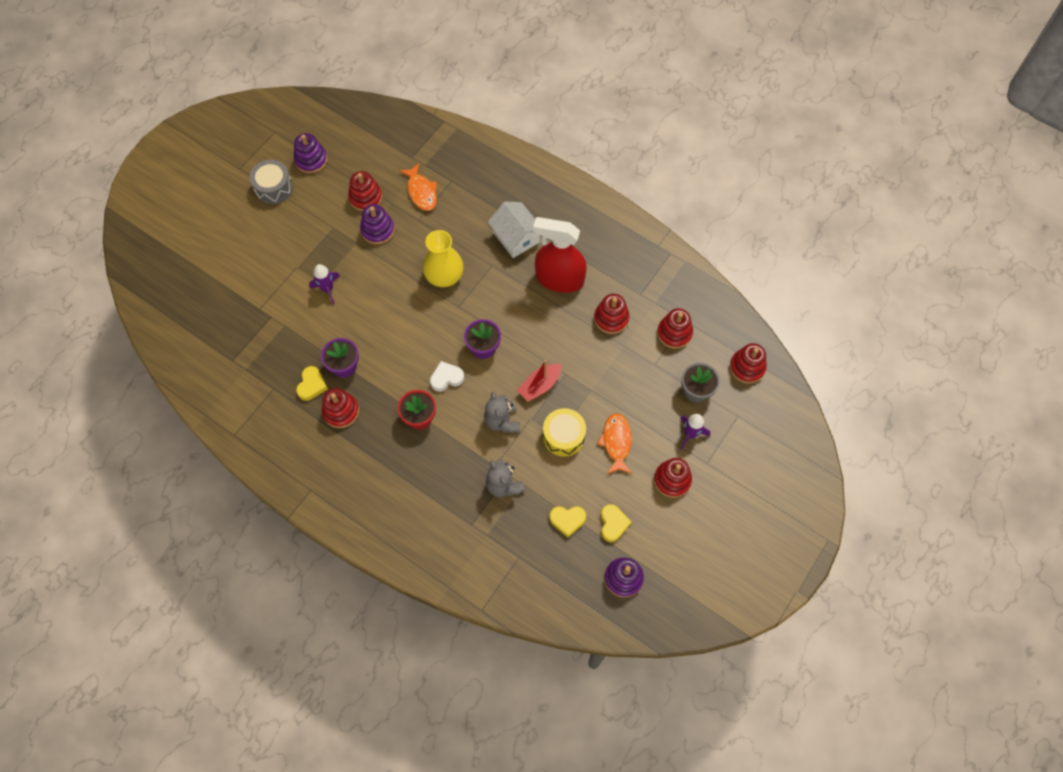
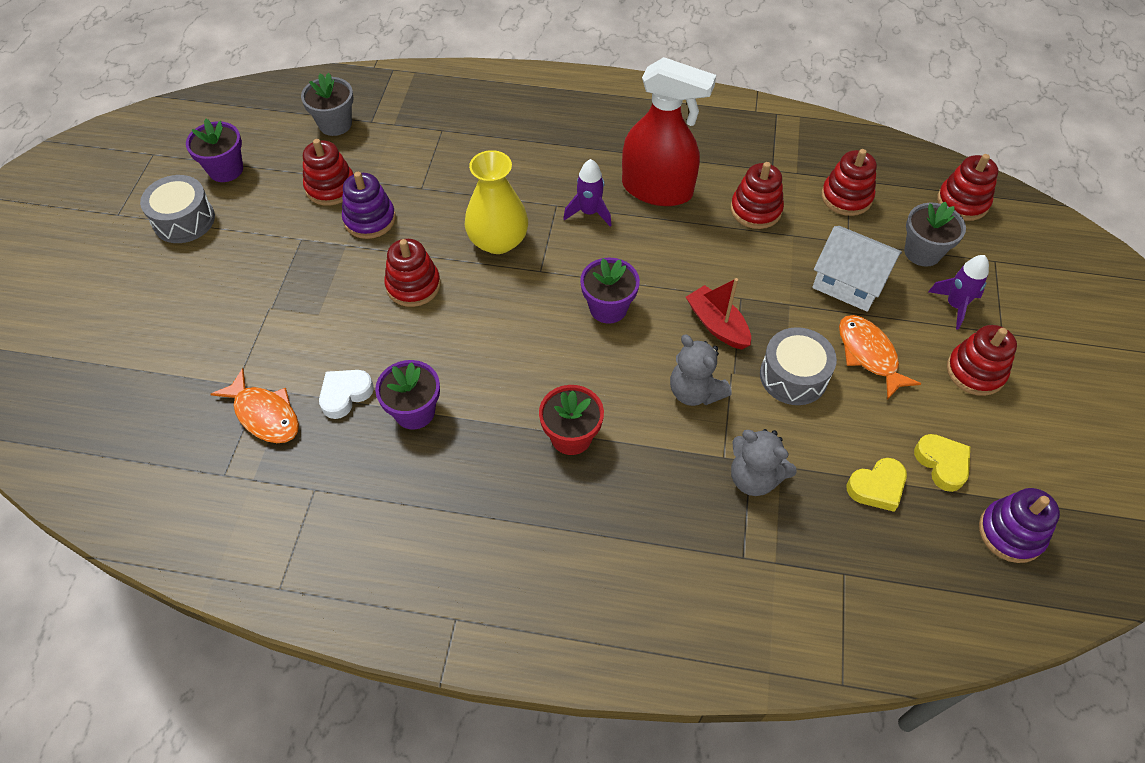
camera: 25 degrees left, 10 degrees down
(311, 160) = (226, 170): purple stacking toy -> purple flower pot
(312, 385) = (376, 459): yellow heart -> none
(327, 289) = (333, 318): purple rocket -> purple rocket (589, 212)
(341, 411) = (443, 478): red stacking toy -> red stacking toy (413, 285)
(389, 151) = (335, 124): none -> grey flower pot
(421, 192) = (407, 155): orange fish -> orange fish (265, 415)
(446, 378) = (579, 367): white heart -> white heart (345, 395)
(516, 237) = (569, 163): white house -> white house (849, 282)
(540, 385) = (717, 325): red boat -> red boat turned 120 degrees clockwise
(559, 279) = (657, 189): red spray bottle -> red spray bottle turned 150 degrees counterclockwise
(563, 436) = (793, 376): yellow drum -> grey drum

